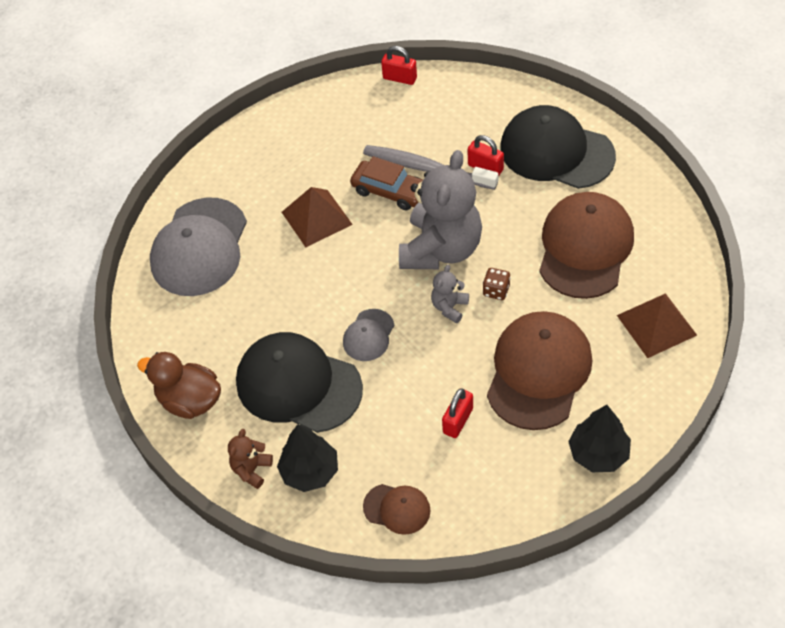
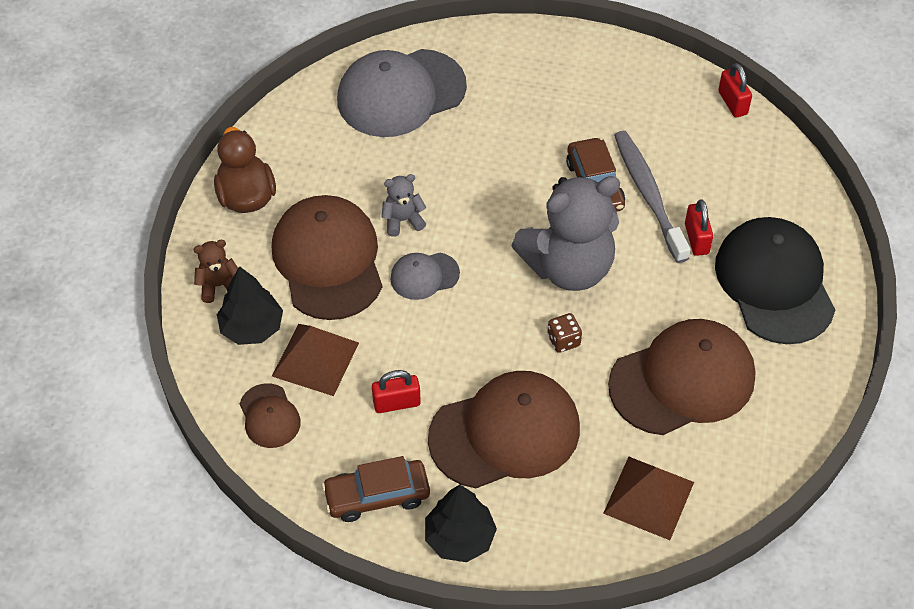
camera: 45 degrees right, 0 degrees up
(298, 385) = (328, 260): black cap -> brown cap
(316, 218) = (511, 152): brown pyramid -> brown pyramid (315, 359)
(449, 307) = (511, 316): grey teddy bear -> grey teddy bear (403, 220)
(523, 482) = (377, 496): none -> brown car

